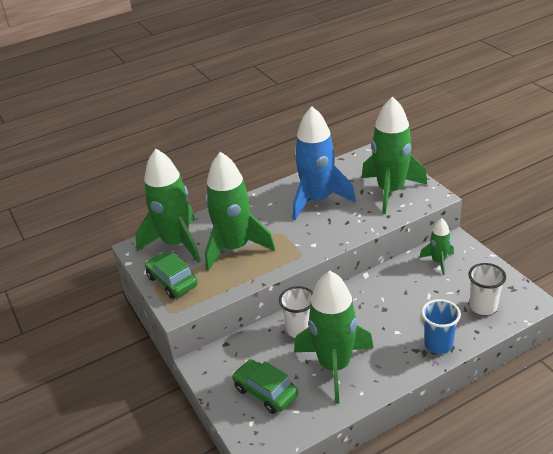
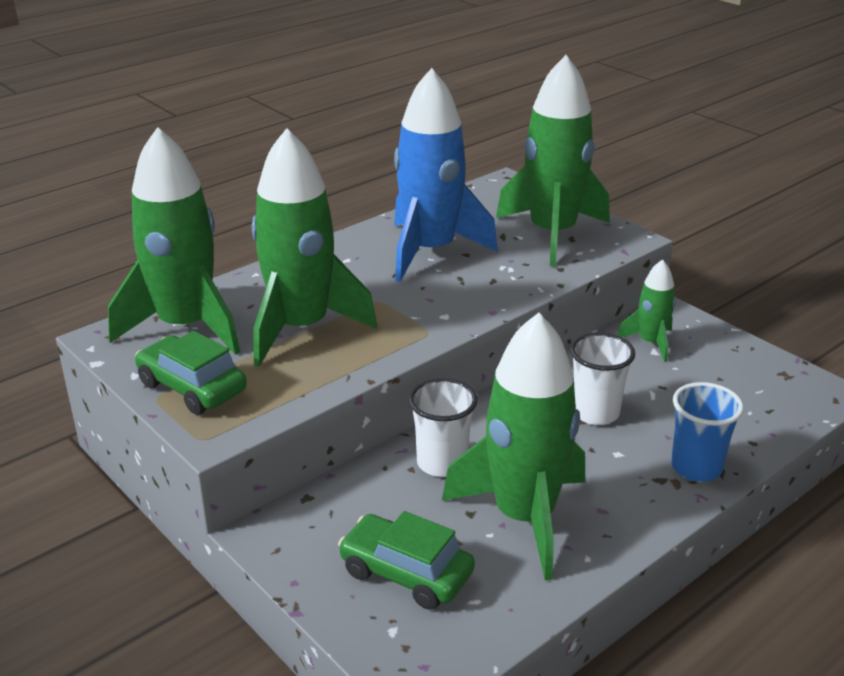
camera: 15 degrees left, 5 degrees down
(483, 306) = (749, 404): white cup -> white cup (595, 413)

